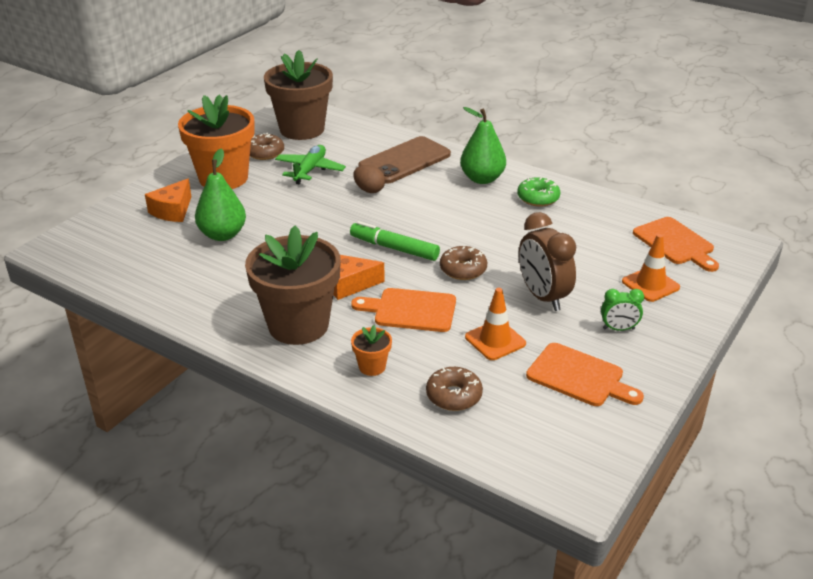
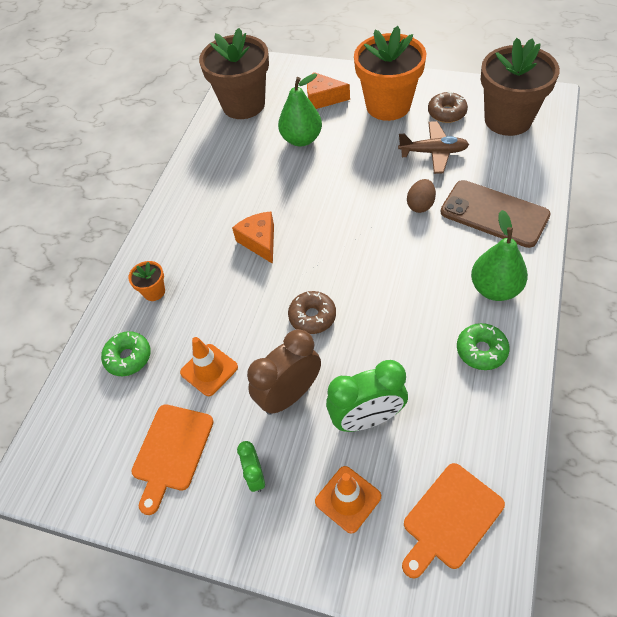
camera: 80 degrees right, 20 degrees up
(298, 325) = (195, 229): brown flower pot -> brown flower pot (243, 104)
(310, 170) = (433, 152): green plane -> brown plane
(394, 248) = (327, 254): green marker -> none
(410, 310) = (236, 295): orange cutting board -> none
(454, 396) = (128, 357): brown donut -> green donut
(581, 261) = (367, 418): none -> green clock

